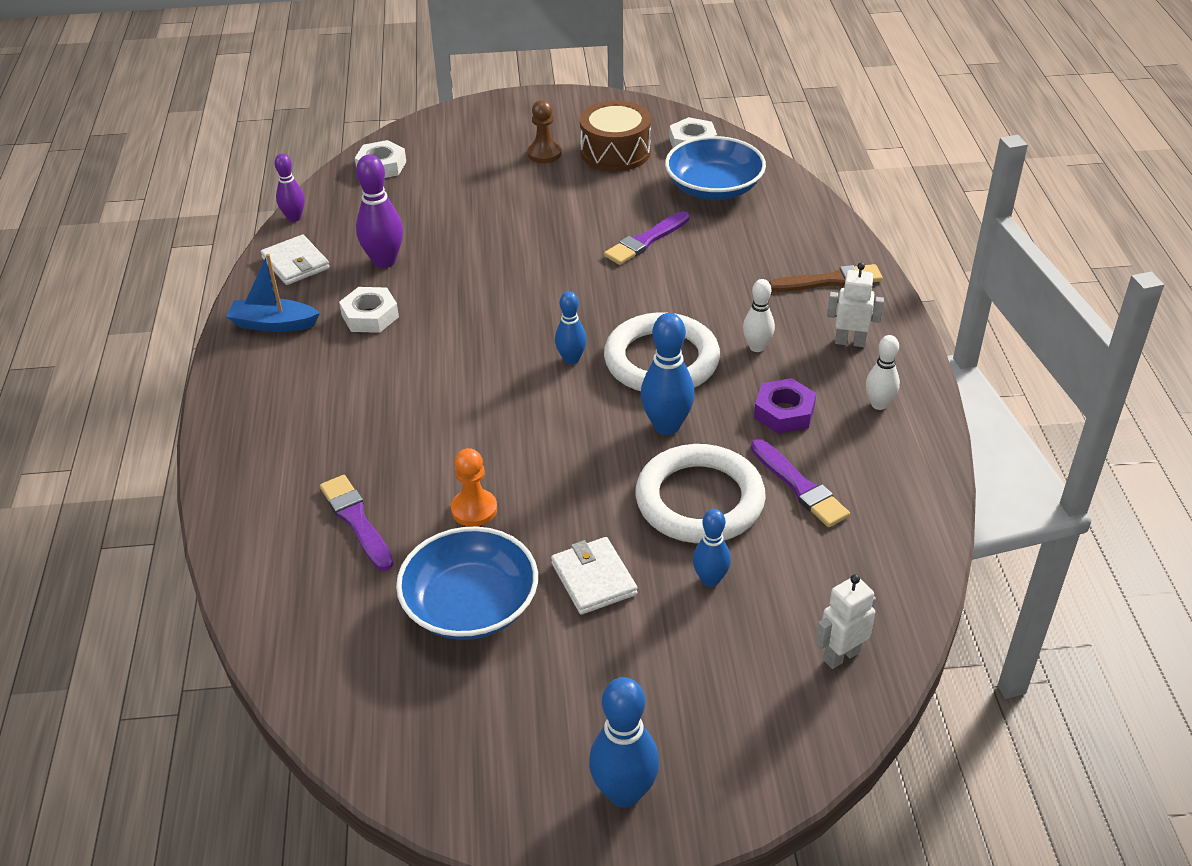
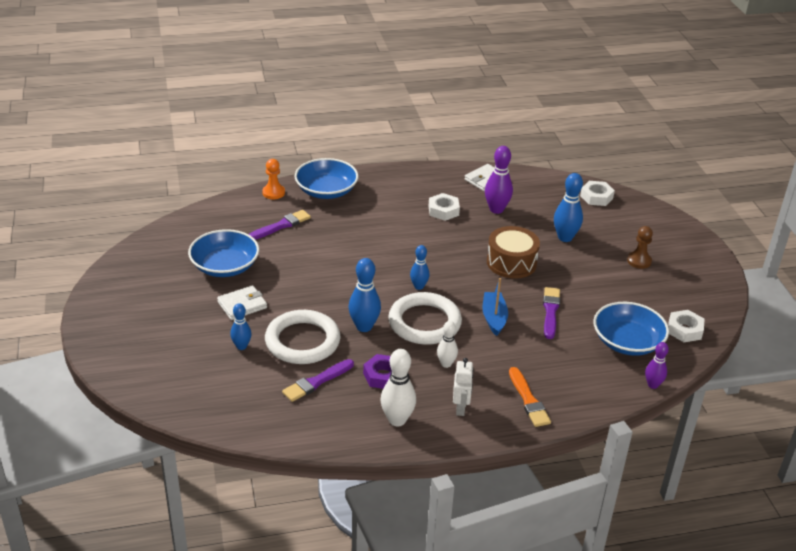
camera: 80 degrees right, 5 degrees down
(259, 454) = (326, 191): none -> blue bowl
(274, 324) = (429, 180): blue boat -> blue boat (494, 318)
(294, 218) = (529, 173): purple bowling pin -> purple bowling pin (653, 385)
(474, 509) = (291, 261): orange pawn -> orange pawn (273, 193)
(615, 152) = (655, 293): brown drum -> brown drum (511, 262)
(624, 793) = (109, 321): blue bowling pin -> blue bowling pin (565, 238)
(646, 240) = (550, 311): purple brush -> purple brush turned 60 degrees clockwise
(829, 281) = (528, 400): brown brush -> orange brush
(841, 655) = (186, 396): white robot -> none
(879, 404) = (397, 420): white bowling pin -> white bowling pin, size x1.59

